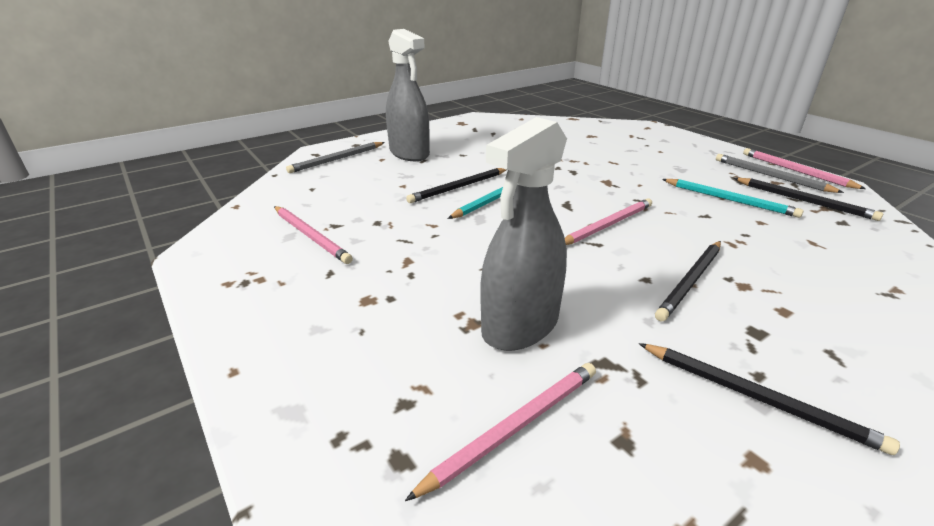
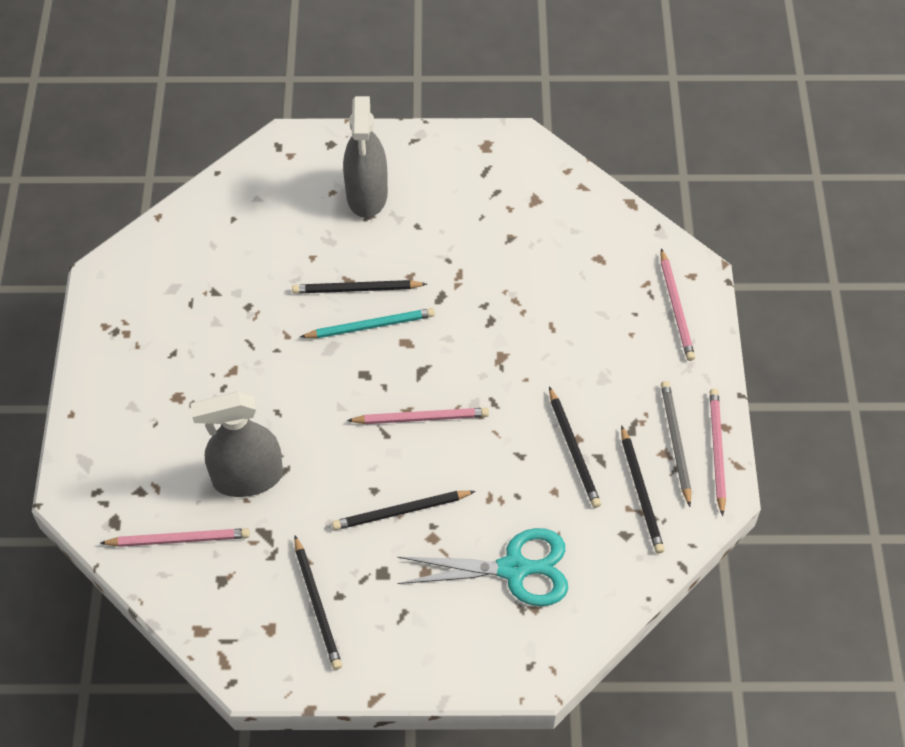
camera: 35 degrees right, 25 degrees up
(310, 236) = (187, 298): pink pencil -> pink pencil (676, 307)
(337, 159) = (290, 170): grey pencil -> none
(729, 200) = (573, 449): turquoise pencil -> black pencil
(832, 273) = (514, 569): none -> turquoise scissors

